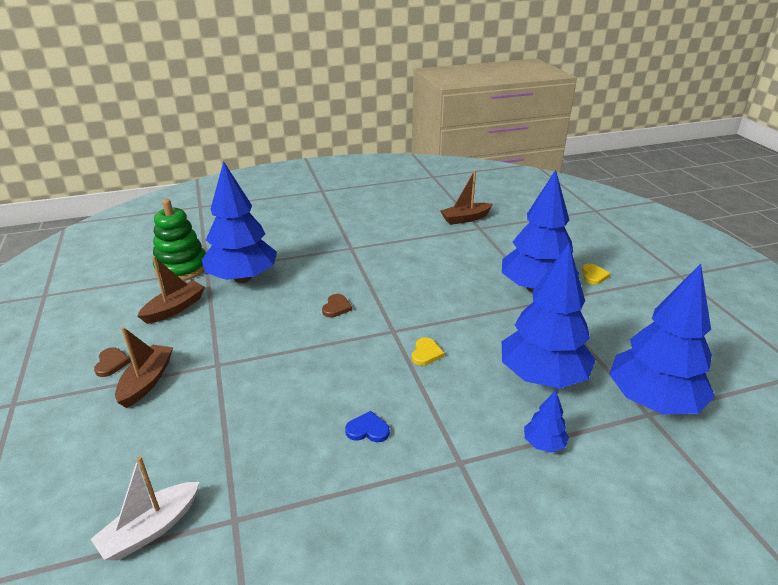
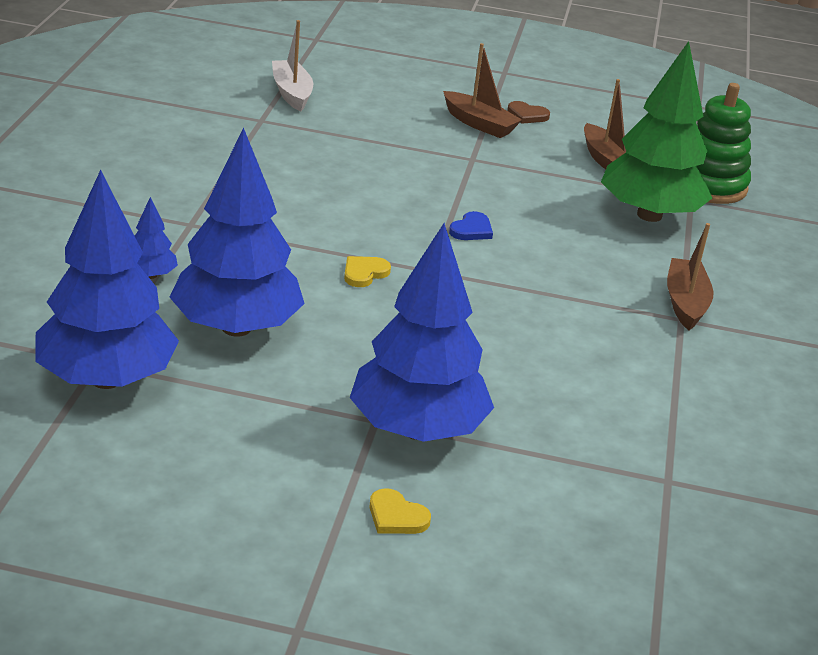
camera: 115 degrees right, 0 degrees up
(242, 278) = (649, 215): blue tree -> green tree
(336, 307) = (520, 252): brown heart -> none
(367, 430) = (287, 198): blue heart -> blue heart (471, 230)
(426, 353) = (364, 273): yellow heart -> yellow heart turned 90 degrees clockwise
(465, 218) = (719, 482): brown boat -> brown boat (685, 303)

